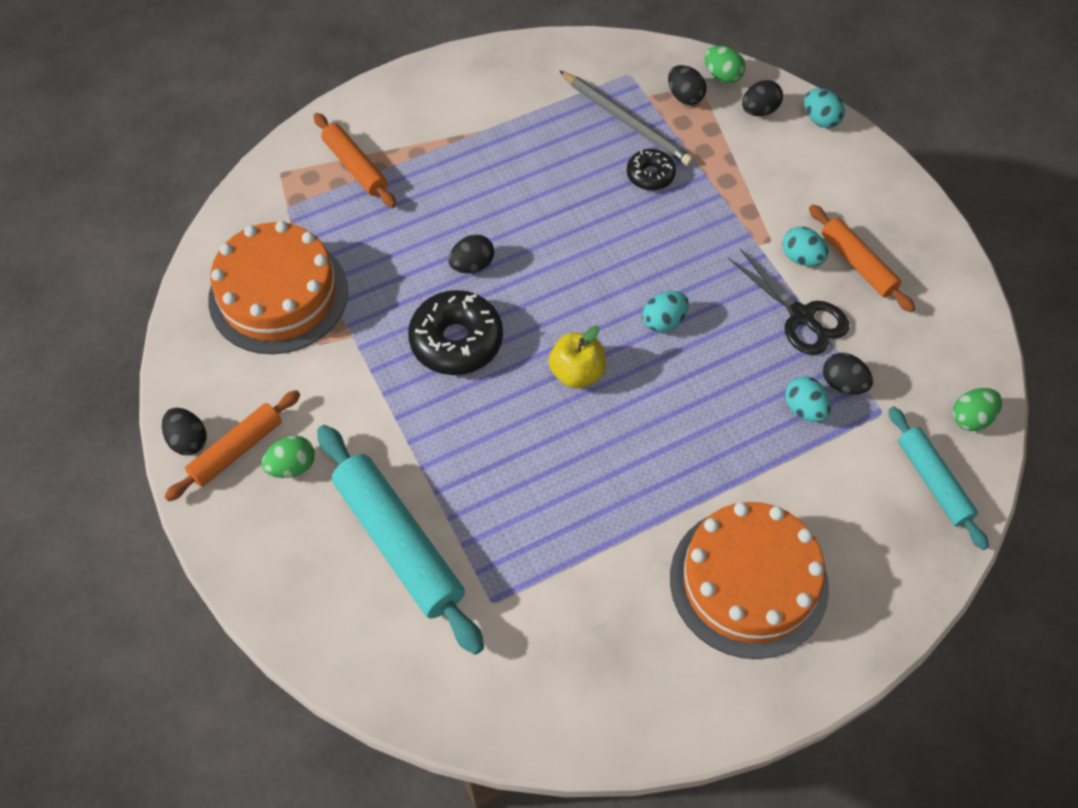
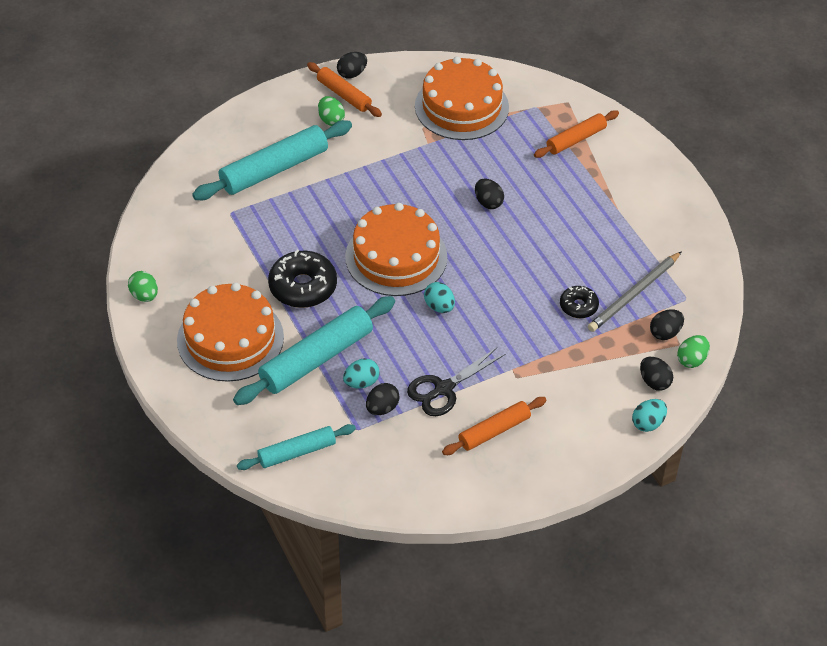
camera: 90 degrees right, 10 degrees down
(456, 341) = (423, 194): black donut -> black donut (303, 287)
(577, 373) = (396, 257): yellow apple -> orange cake
(771, 465) = (316, 359): none -> turquoise rolling pin
(801, 258) = (499, 395): turquoise egg -> none
(971, 418) = (349, 484): green egg -> green egg (144, 295)

